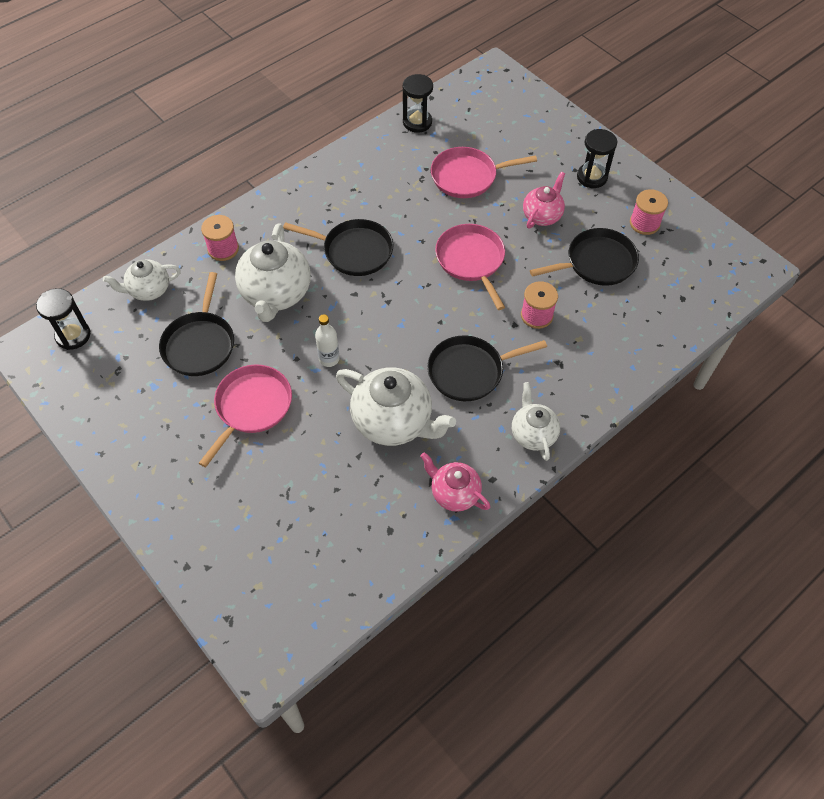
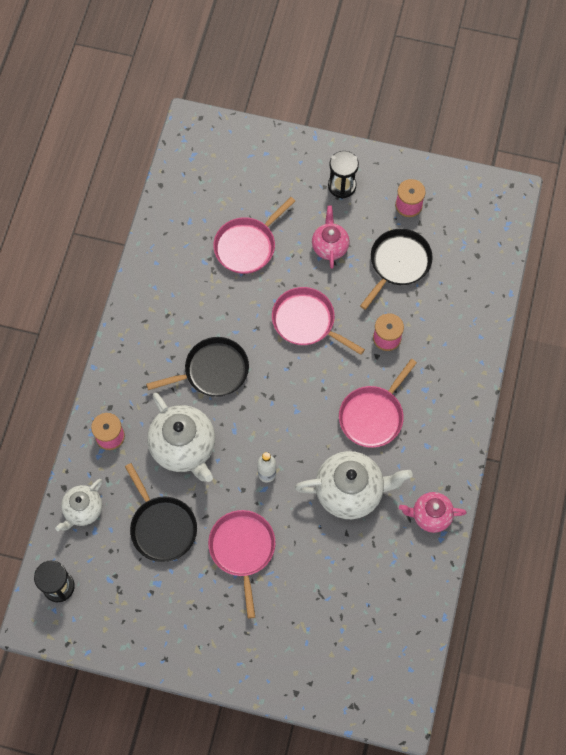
camera: 35 degrees left, 10 degrees up
(417, 122) = (168, 217): black hourglass -> none
(469, 371) = (373, 416): black pan -> pink pan
(533, 434) = (450, 435): white teapot -> none

